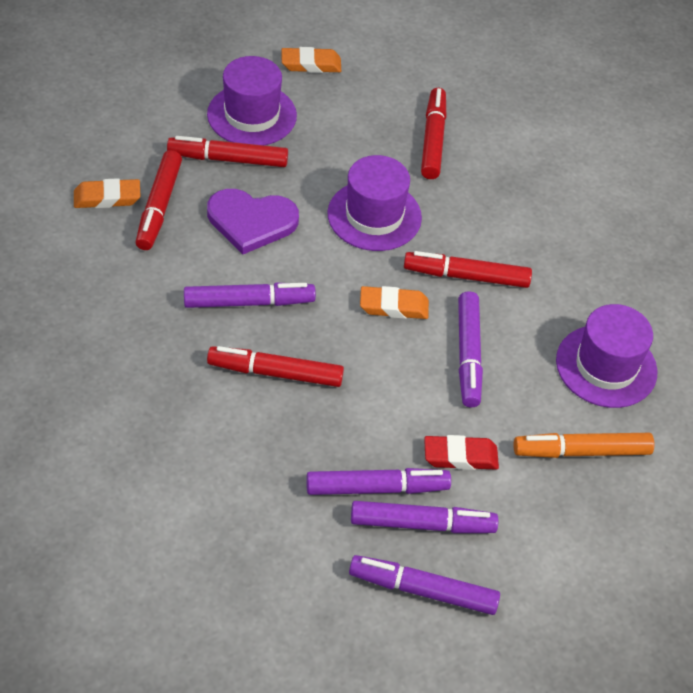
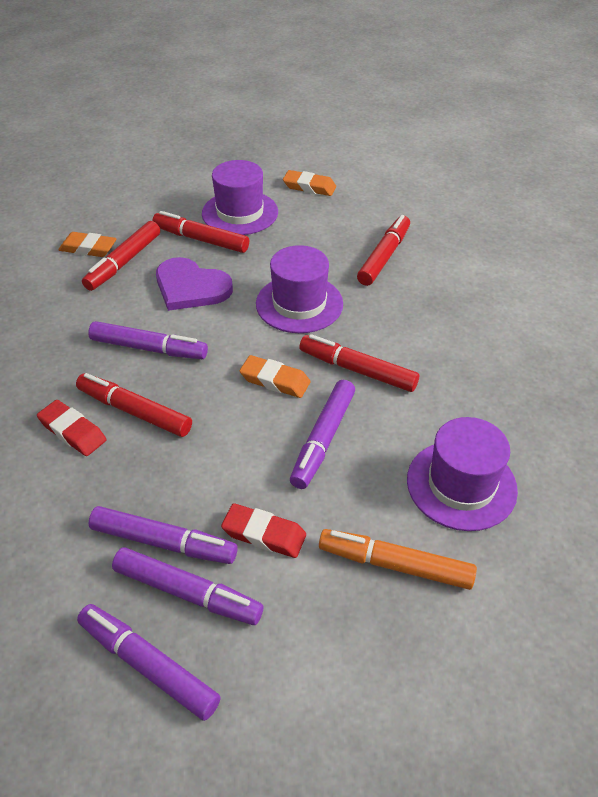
camera: 25 degrees right, 5 degrees down
(227, 409) = (73, 431): none -> red eraser

